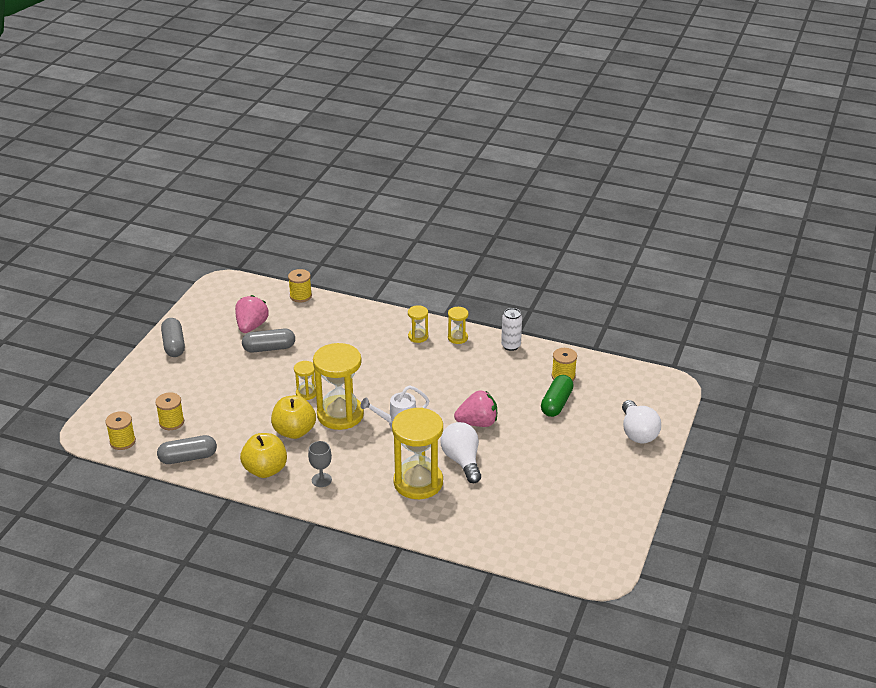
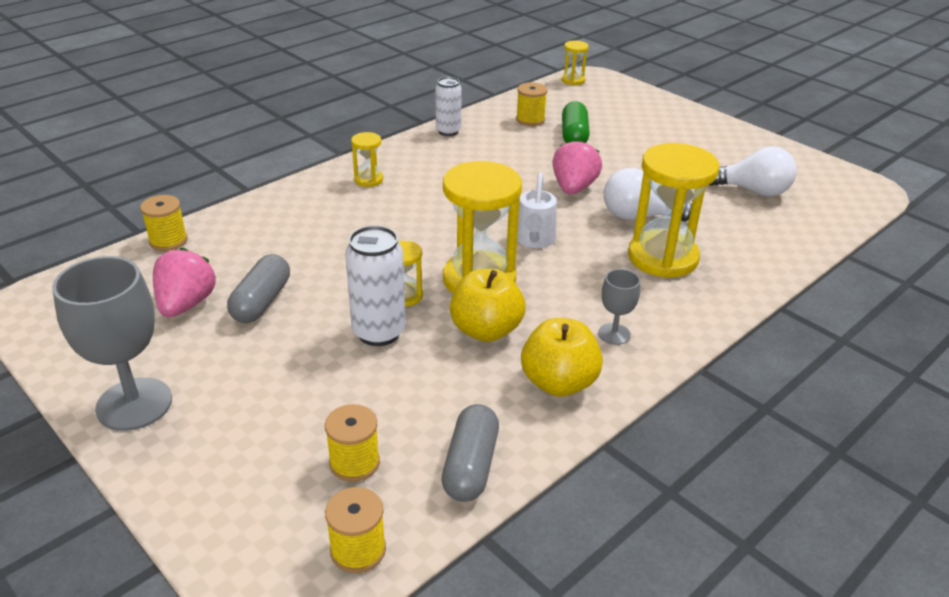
camera: 65 degrees left, 0 degrees up
(174, 345) = (134, 404): grey capsule -> grey goblet
(251, 326) = (186, 304): pink strawberry -> pink strawberry turned 60 degrees clockwise
(269, 395) = (379, 332): none -> white can
(457, 338) = (399, 156): yellow hourglass -> yellow hourglass (573, 80)
(556, 403) = (574, 136): green capsule -> green capsule turned 45 degrees clockwise
(637, 433) = (653, 111): white light bulb -> white light bulb (753, 191)

